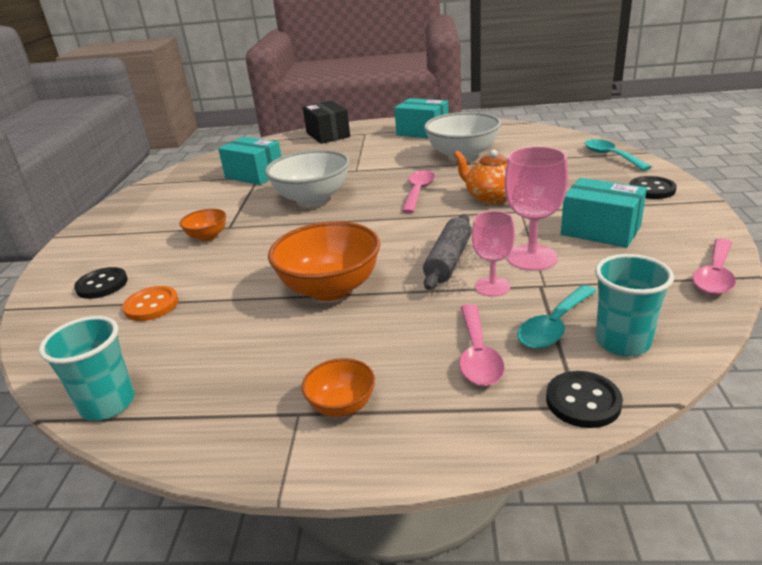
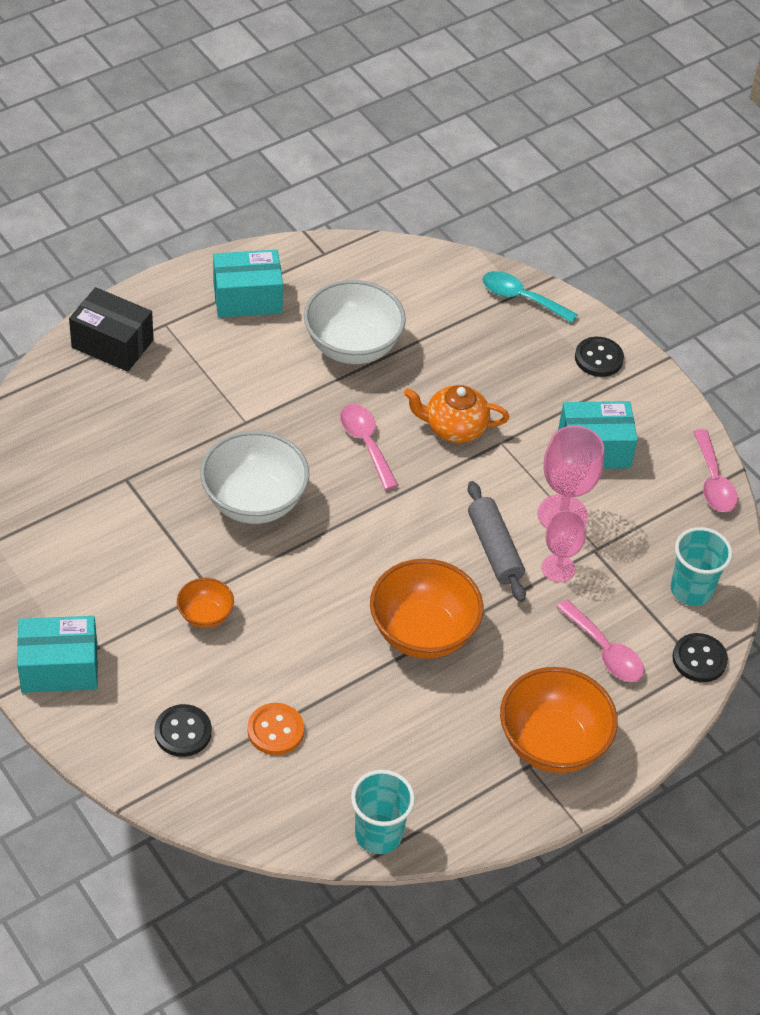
camera: 45 degrees left, 20 degrees up
(254, 175) = (116, 478): turquoise box -> turquoise box (59, 667)
(342, 406) = (552, 743): orange bowl -> orange bowl, size x1.97
(554, 326) = (636, 594): turquoise spoon -> none

